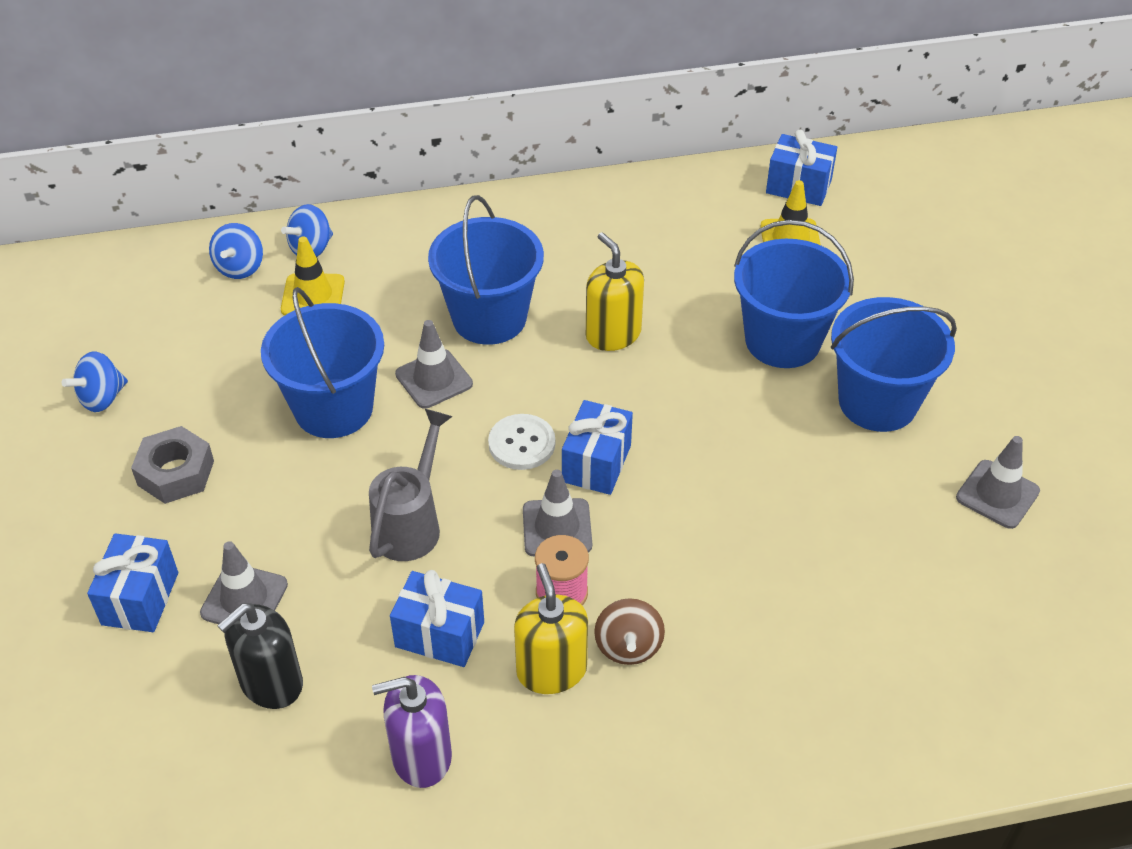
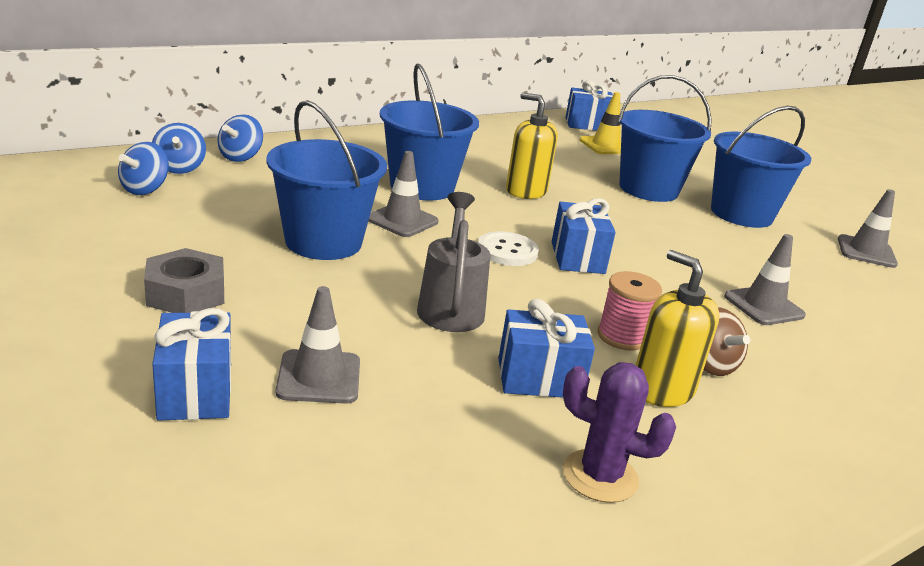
camera: 25 degrees left, 20 degrees down
(102, 398) = (74, 250): blue spinning top -> blue spinning top (145, 189)
(271, 683) = (394, 441): black soap dispenser -> none
(313, 296) = (259, 181): yellow traffic cone -> none
(421, 756) = (600, 476): purple soap dispenser -> purple cactus
(557, 528) = (580, 297): grey traffic cone -> grey traffic cone (763, 306)

